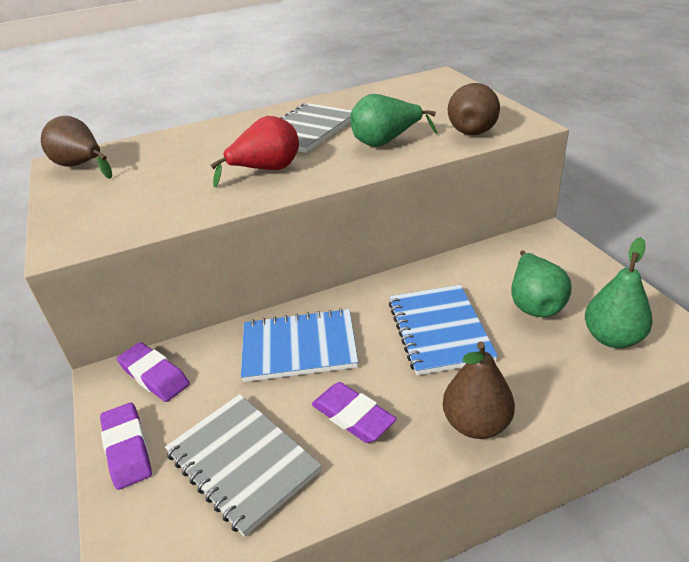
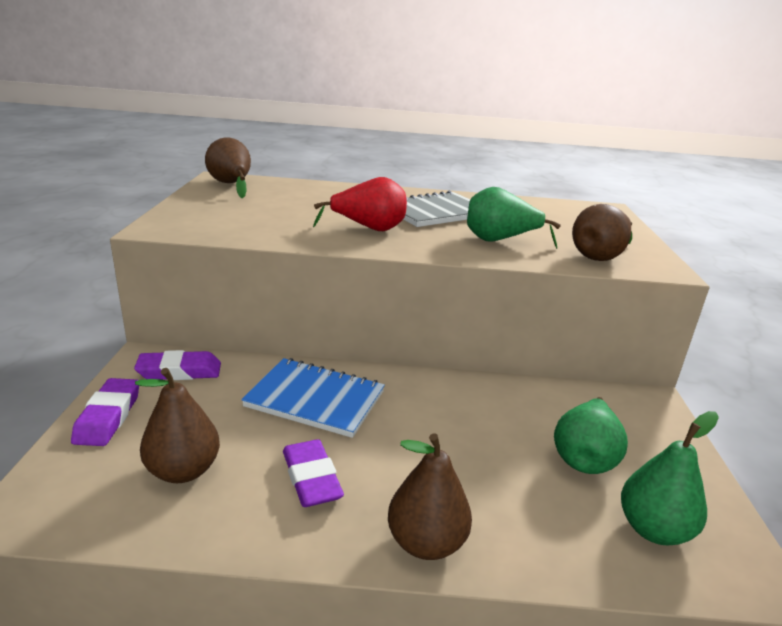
camera: 20 degrees right, 10 degrees down
(154, 376) = (179, 371): purple eraser -> purple eraser turned 75 degrees counterclockwise
(242, 462) = (183, 471): grey notebook -> brown pear
(439, 331) = (460, 440): blue notebook -> none

